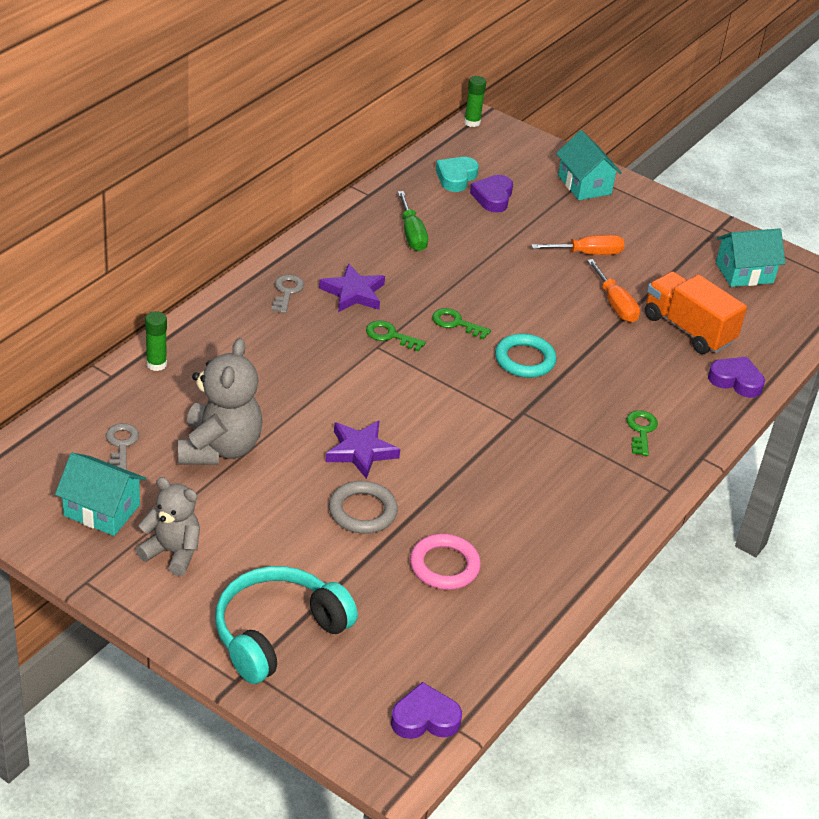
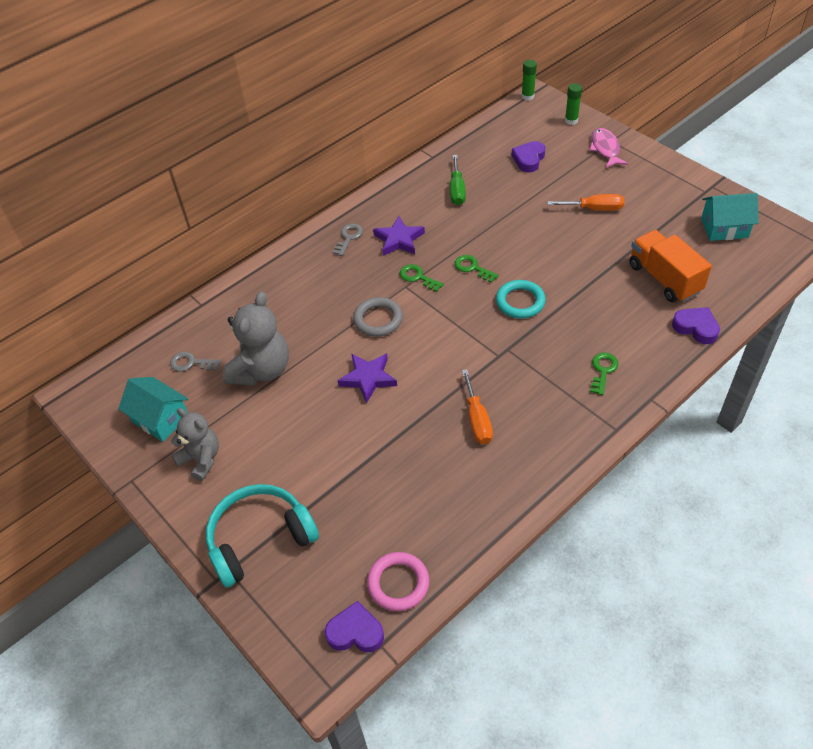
camera: 20 degrees right, 10 degrees up
(121, 444) = (191, 363): grey key -> grey key turned 90 degrees counterclockwise
(156, 364) = (236, 296): green glue stick -> green glue stick (571, 120)
(362, 511) = (356, 432): grey ring -> grey ring (378, 319)
(444, 566) = (408, 487): pink ring -> pink ring (398, 583)
(456, 177) = (503, 143): turquoise heart -> none
(584, 185) = (605, 149): turquoise house -> pink fish
(615, 304) = (607, 254): orange screwdriver -> orange screwdriver (477, 420)

